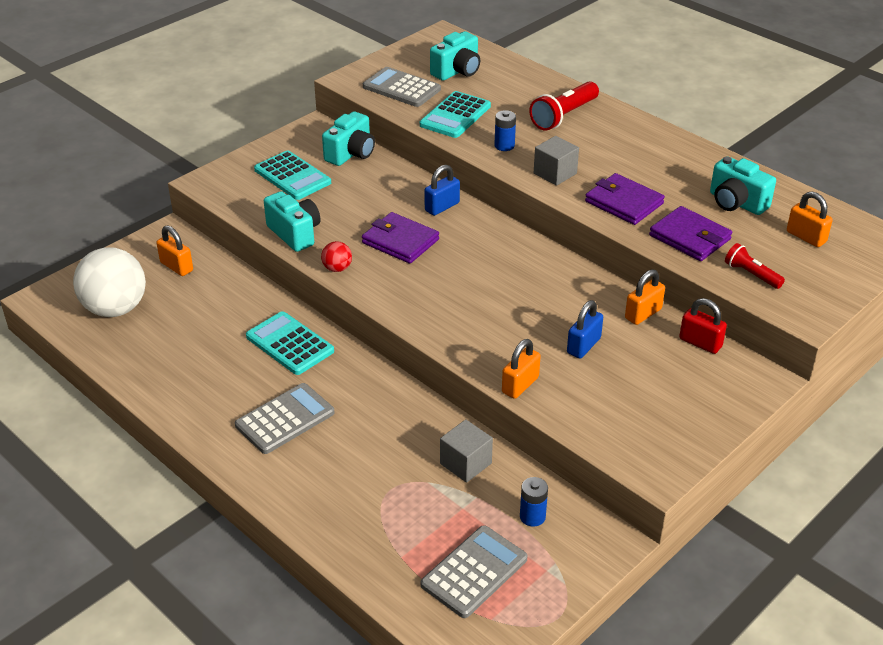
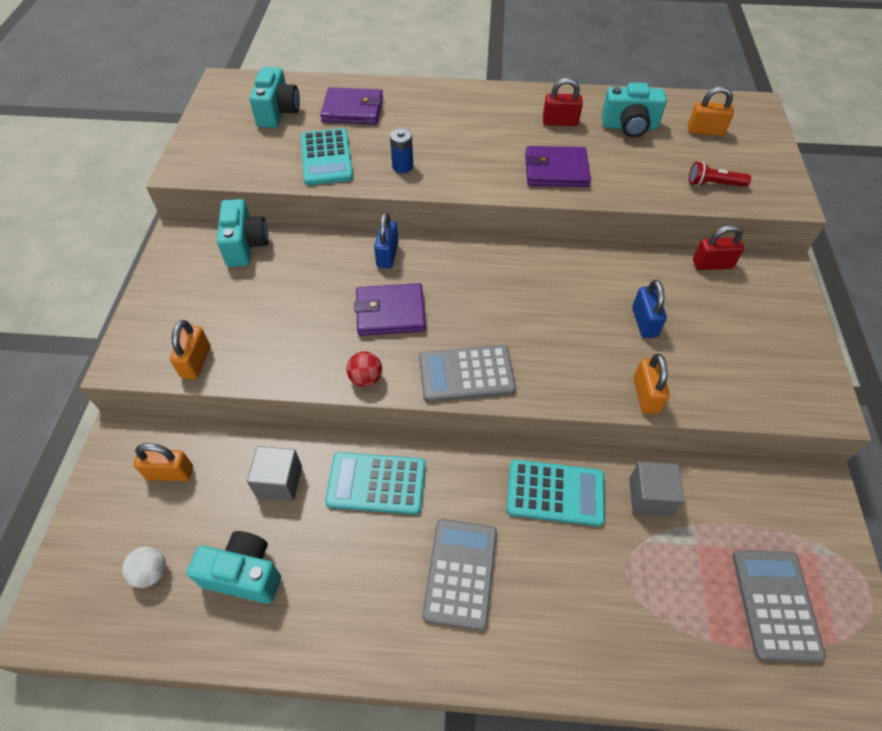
camera: 40 degrees left, 15 degrees up
(115, 309) = (151, 572): white ball -> white ball, size x0.44
(292, 176) = (213, 302): turquoise calculator -> turquoise calculator (555, 493)
(295, 234) = (283, 365): turquoise camera -> turquoise camera (244, 574)
(401, 88) = (245, 153): grey calculator -> grey calculator (466, 374)
(532, 516) = (749, 509): blue battery -> none
(555, 173) = (474, 171): grey cube -> grey cube (279, 481)
(564, 116) = (417, 113): red flashlight -> none
(643, 314) = (648, 263): orange padlock -> orange padlock (196, 362)
(677, 173) = (560, 122): none -> red padlock
(690, 237) = (637, 175): purple wallet -> purple wallet (353, 110)

